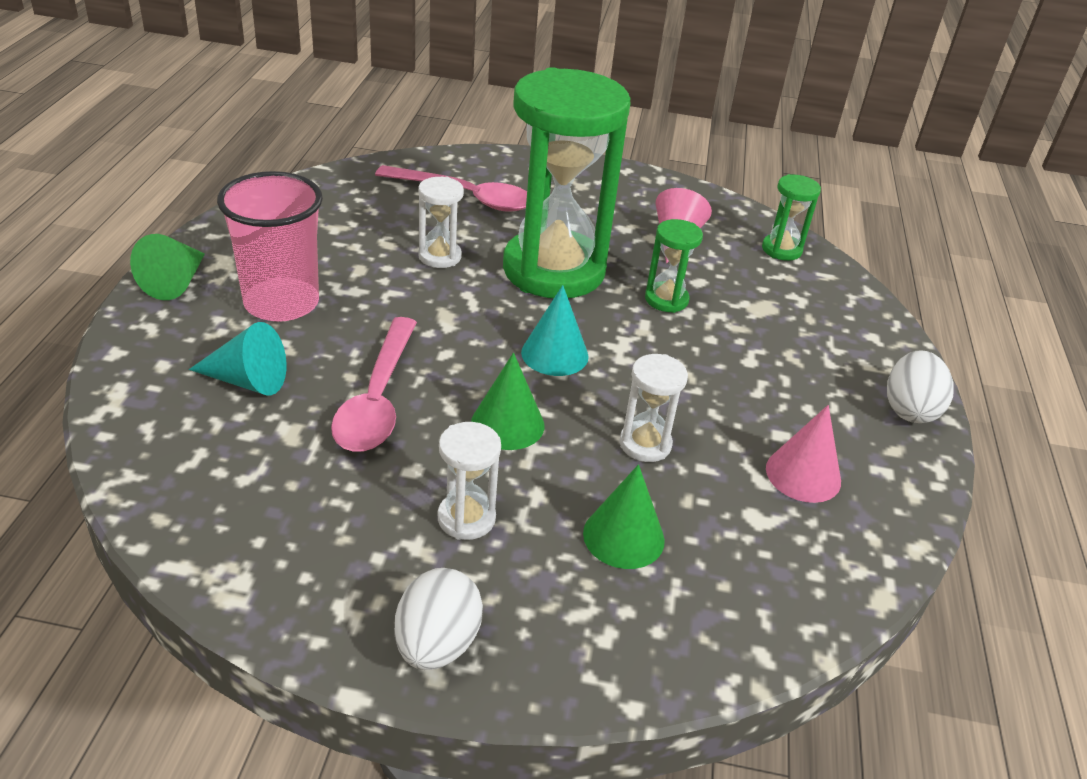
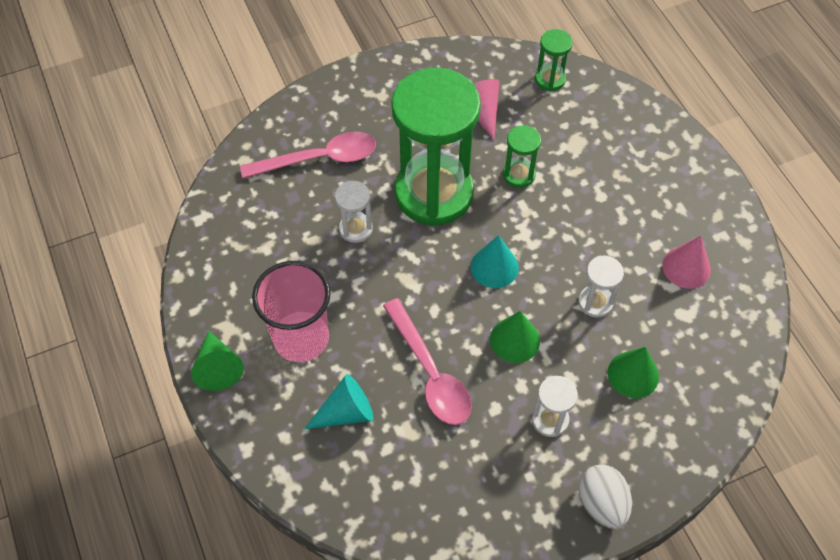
camera: 30 degrees left, 20 degrees up
(909, 409) = (706, 178): white egg -> none

